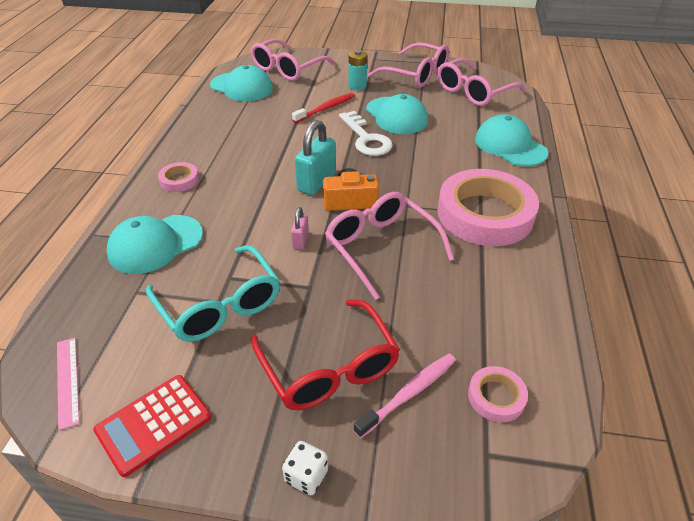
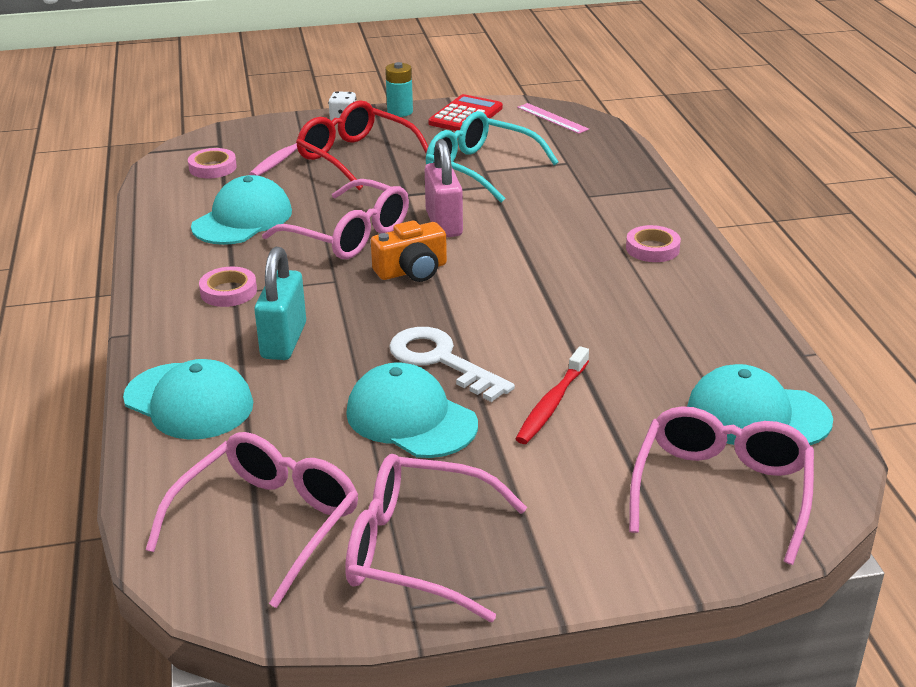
camera: 160 degrees right, 10 degrees down
(155, 244) = (595, 192): turquoise cap -> turquoise cap (242, 219)
(300, 240) = (444, 224): pink padlock -> pink padlock, size x1.89
(316, 182) = (472, 283): turquoise padlock -> turquoise padlock (284, 341)
(357, 86) = (530, 476): turquoise battery -> turquoise battery (400, 112)
(485, 214) = (228, 291): pink tape -> pink tape, size x0.43

